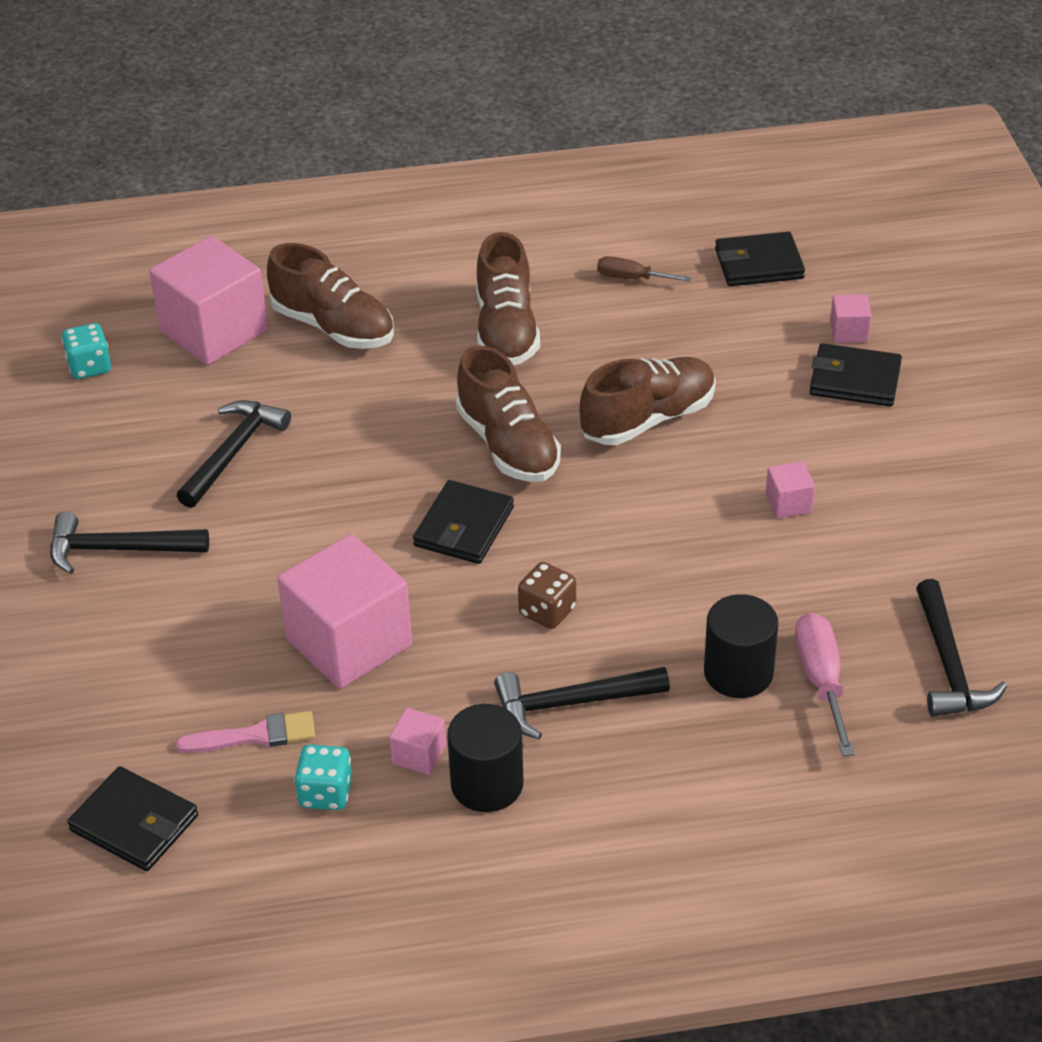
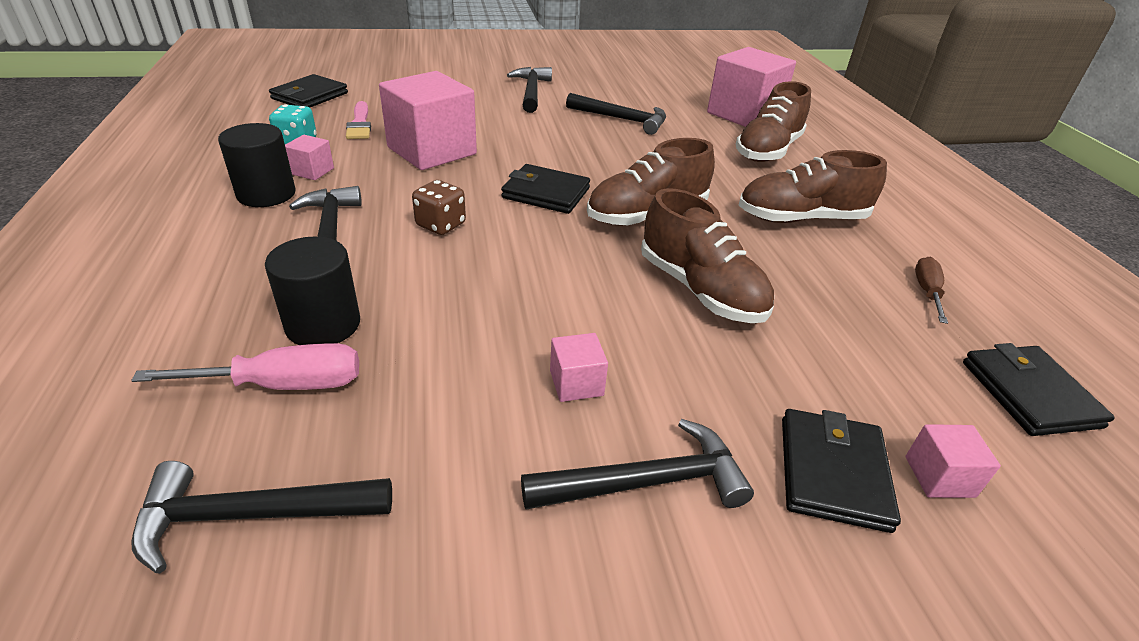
camera: 85 degrees right, 5 degrees down
(89, 367) = (693, 84): turquoise dice -> none
(881, 470) = (646, 482): none -> black hammer

